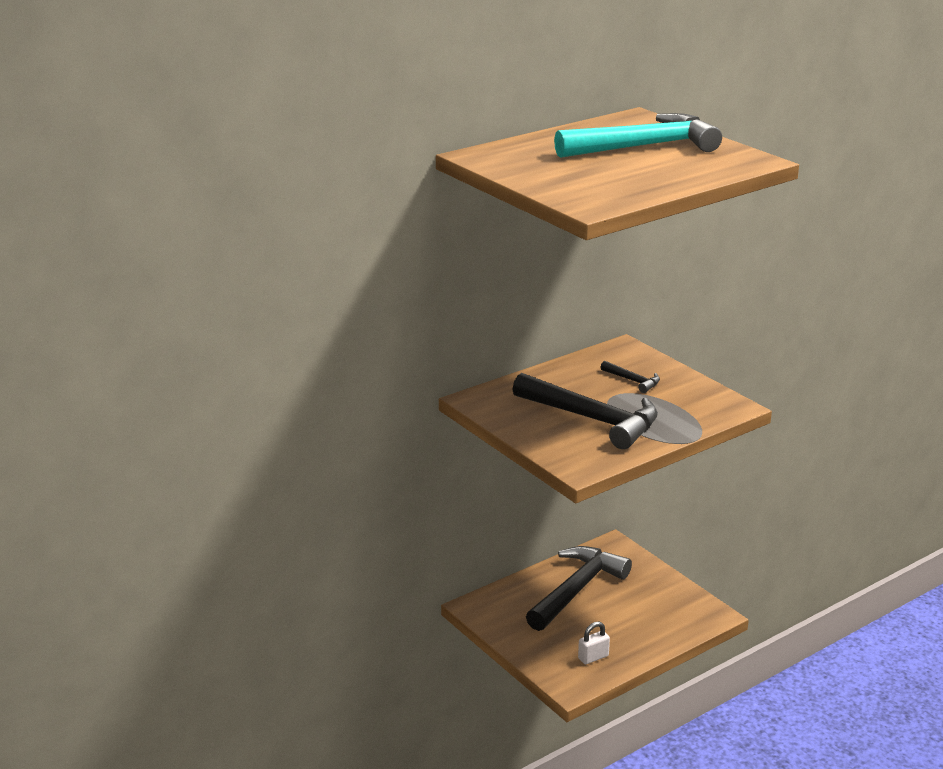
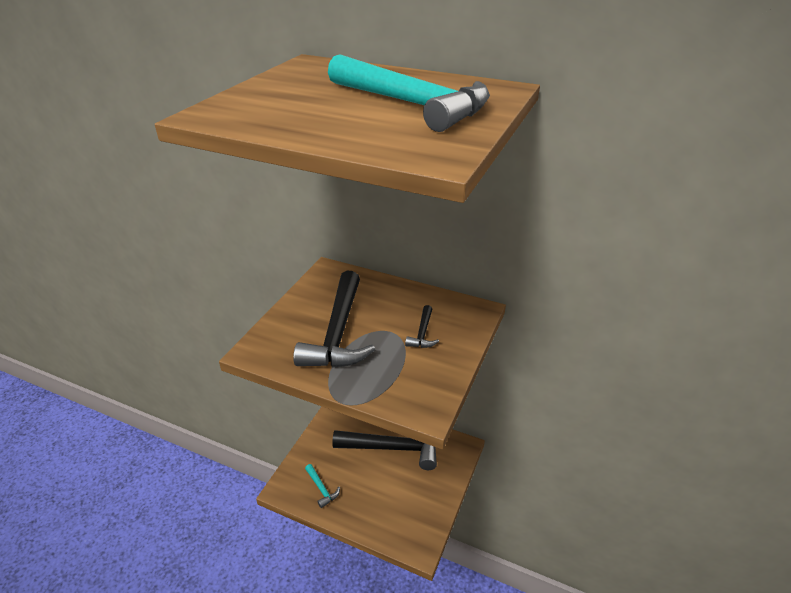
camera: 60 degrees right, 10 degrees up
(593, 657) = (321, 489): white padlock -> turquoise hammer

